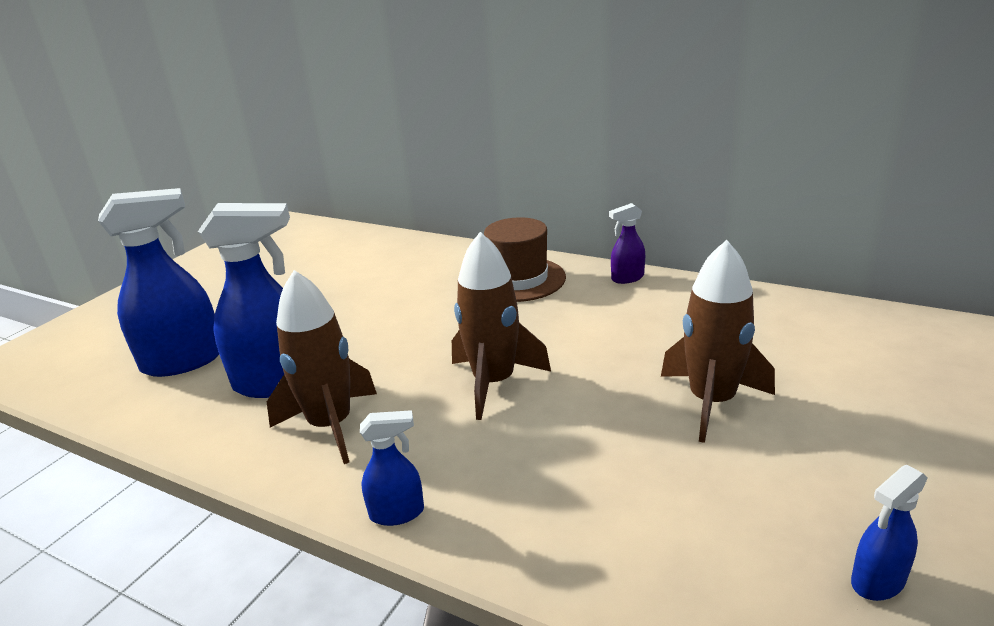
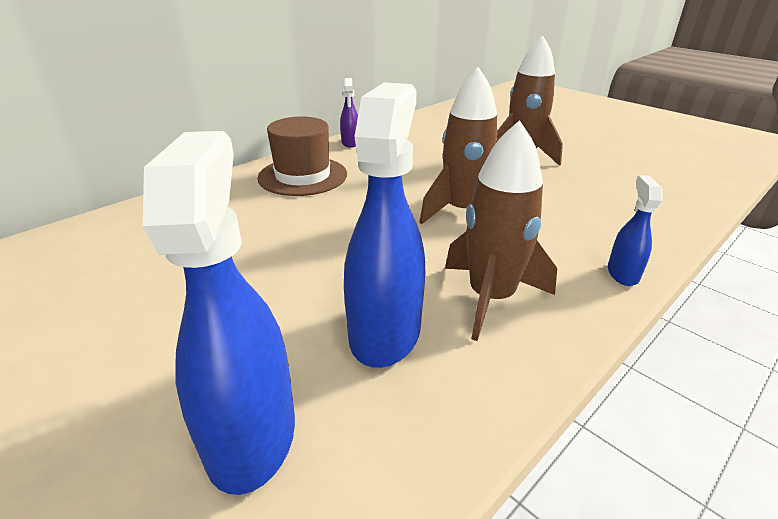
camera: 75 degrees left, 5 degrees up
(877, 581) = (668, 157): blue spray bottle -> none

